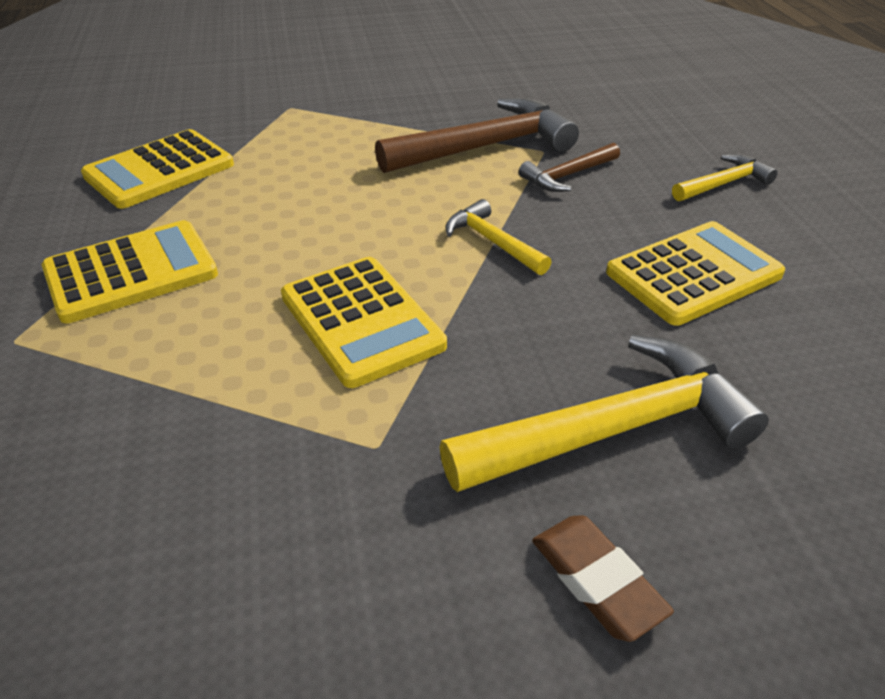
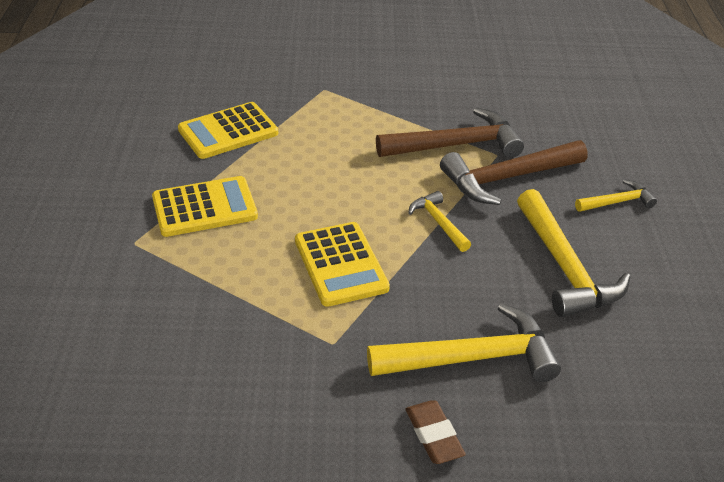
camera: 10 degrees right, 0 degrees up
(567, 176) = (507, 178): brown hammer -> brown hammer, size x1.91
(693, 274) = (564, 267): yellow calculator -> yellow hammer

